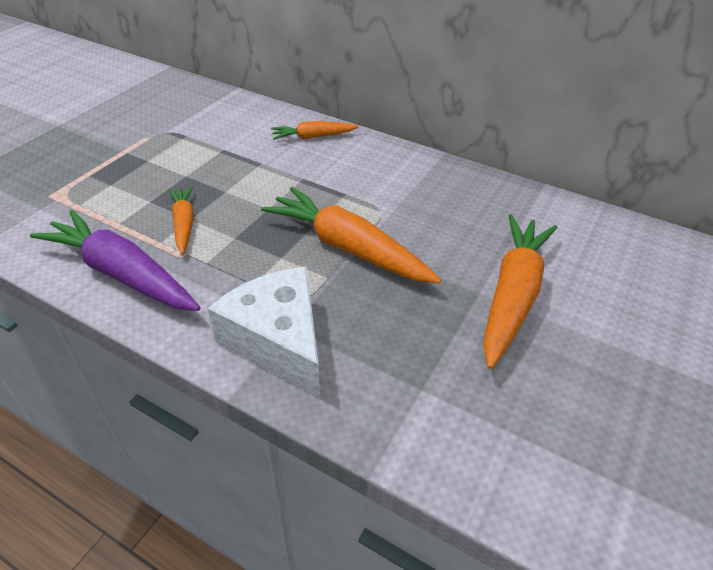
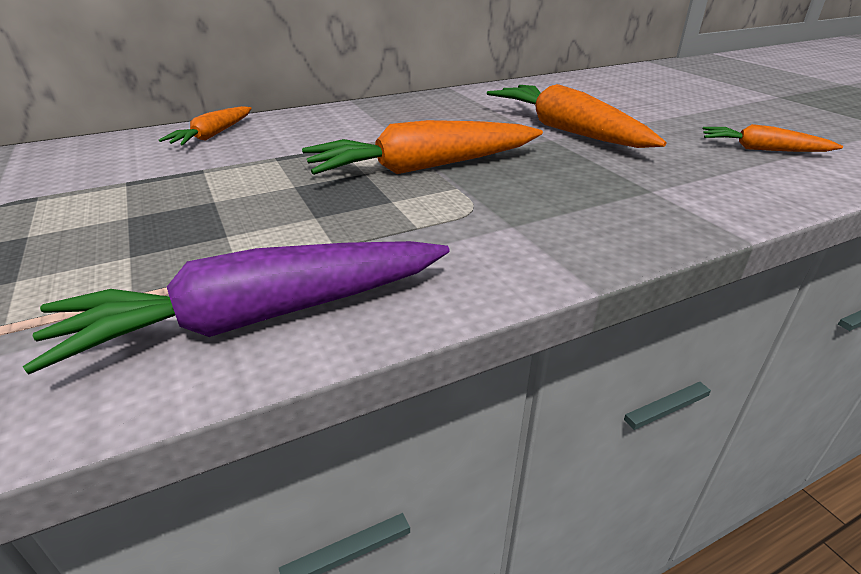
camera: 55 degrees left, 10 degrees down
(184, 224) = (229, 243): orange carrot -> orange carrot (762, 149)
(278, 341) = (528, 237): white cheese -> none

